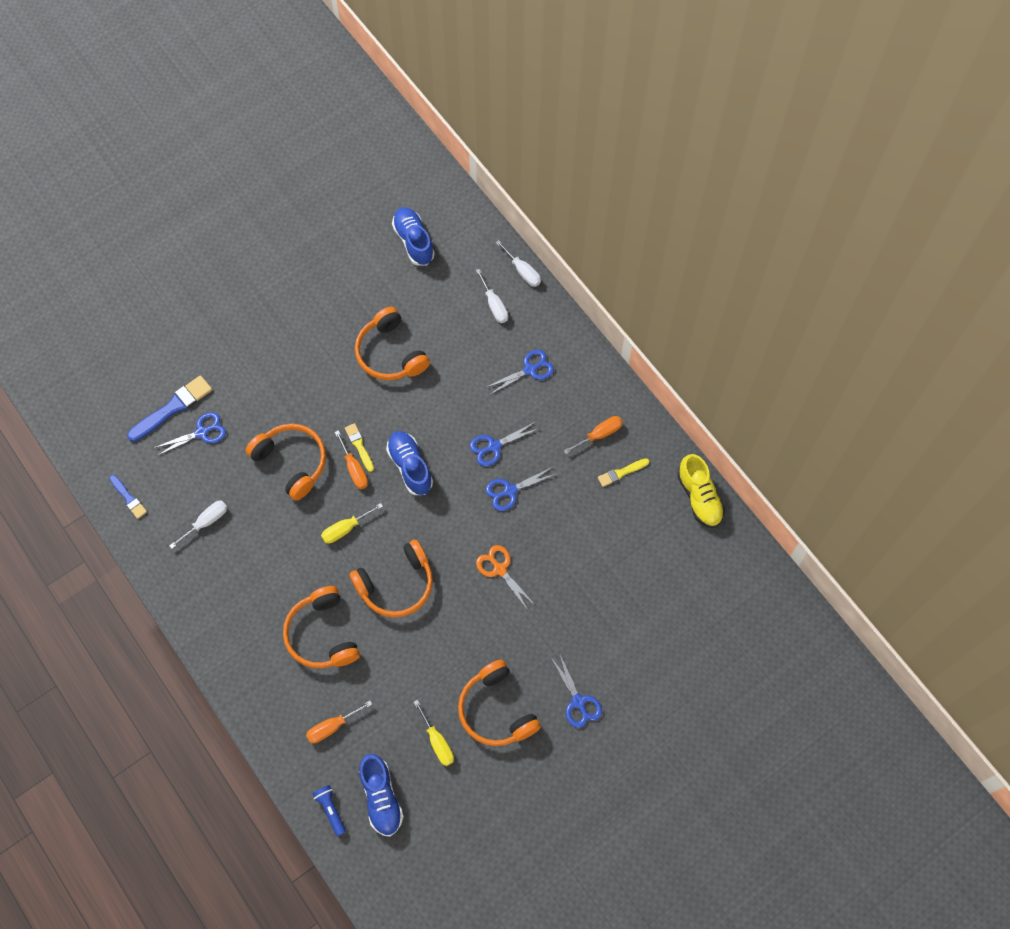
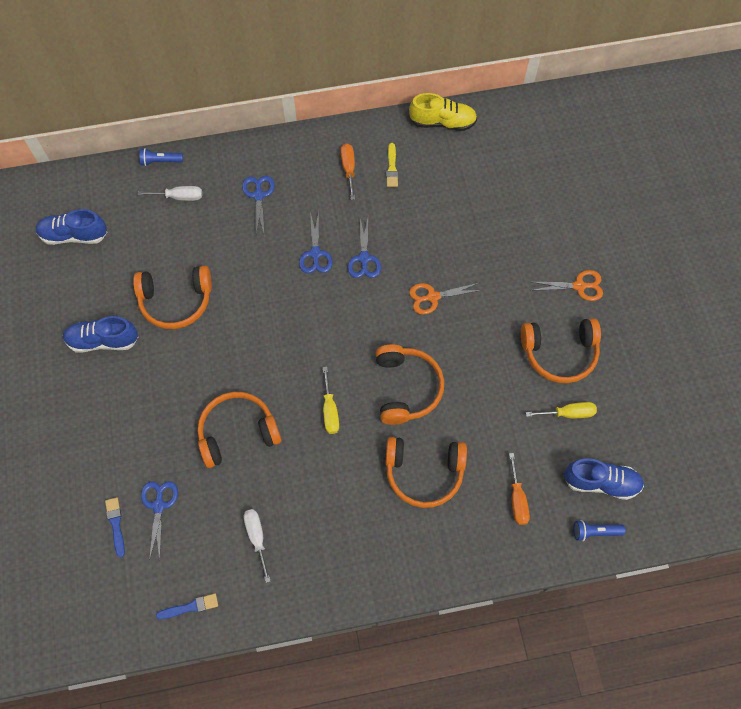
camera: 65 degrees left, 0 degrees up
(173, 408) = (116, 524): blue brush -> blue brush, size x0.57
(354, 469) = (274, 379): orange screwdriver -> none
(359, 446) = (253, 365): yellow brush -> none
(410, 466) = (298, 330): blue shoe -> blue shoe (103, 340)
(522, 271) = (160, 161): white screwdriver -> blue flashlight
(578, 702) = (579, 286): blue scissors -> orange scissors

